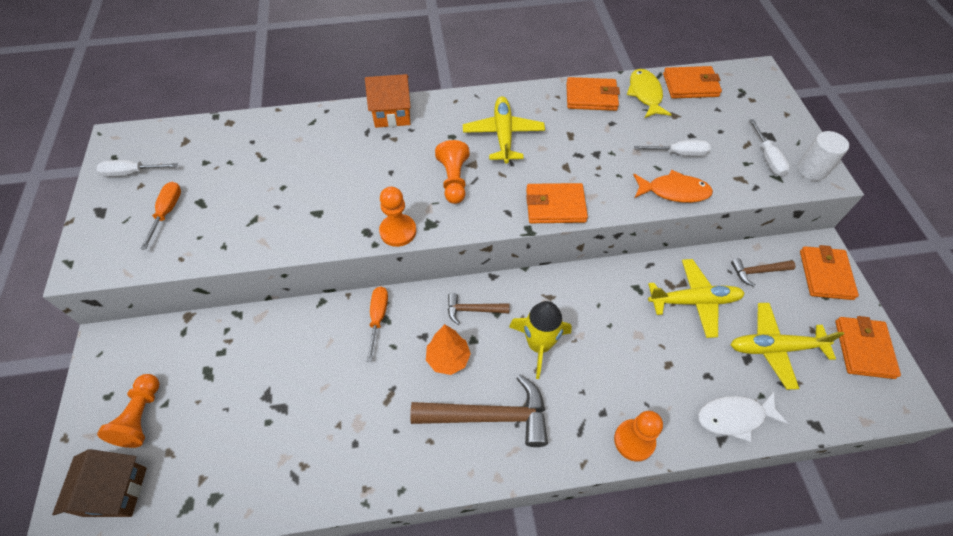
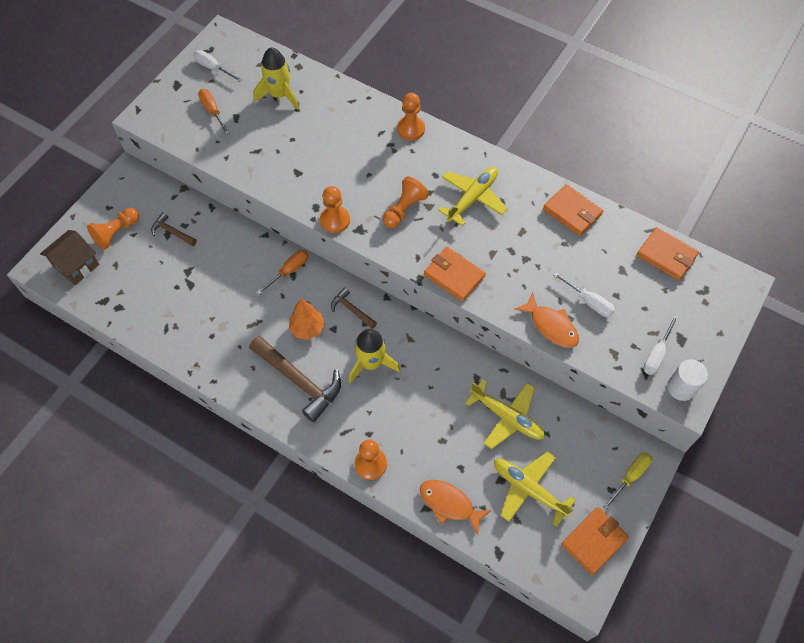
camera: 40 degrees right, 5 degrees up
(167, 212) = (212, 111): orange screwdriver -> orange screwdriver turned 75 degrees counterclockwise
(232, 157) = (279, 95): none -> yellow rocket
(392, 113) = (411, 129): orange house -> orange pawn
(645, 94) = (618, 238): yellow fish -> none
(734, 417) = (449, 504): white fish -> orange fish
(757, 271) = (579, 434): brown hammer -> brown hammer (172, 232)
(825, 275) = (630, 476): orange wallet -> yellow screwdriver

